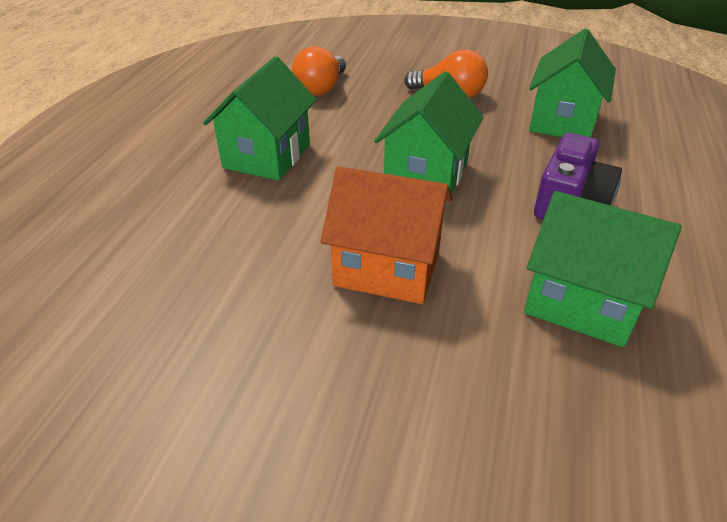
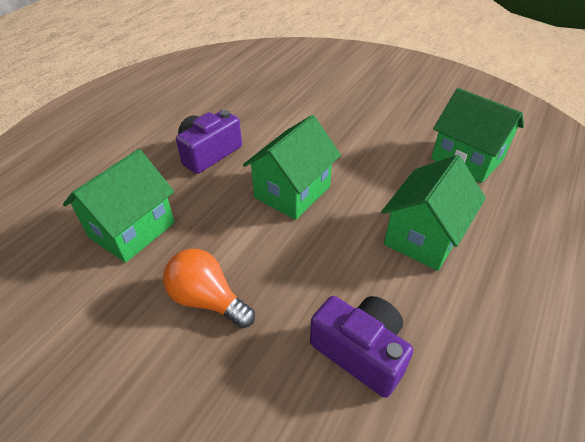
camera: 165 degrees left, 5 degrees up
(321, 88) = (360, 351): orange light bulb -> purple camera
(387, 269) = (346, 133): orange house -> none
(581, 302) = (255, 105): green house -> green house (467, 159)

